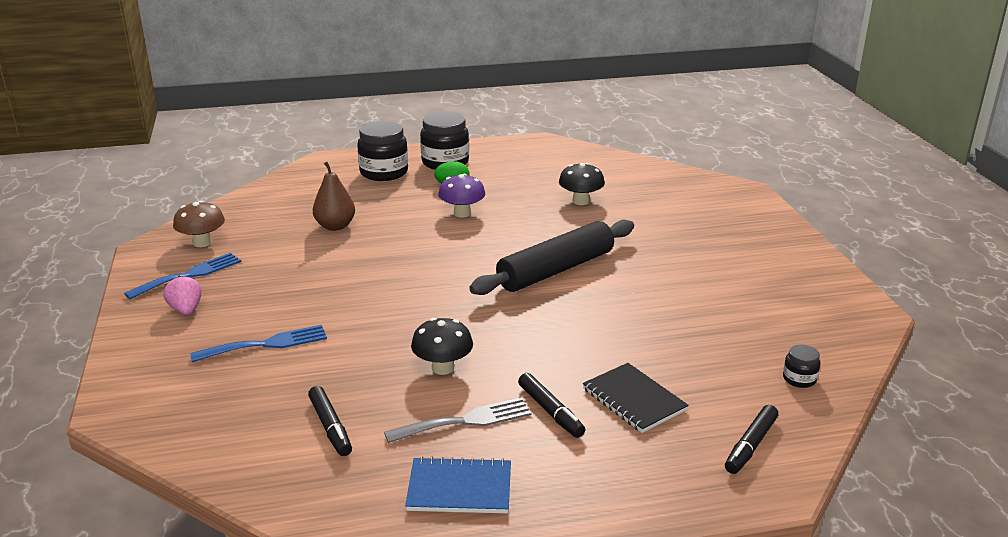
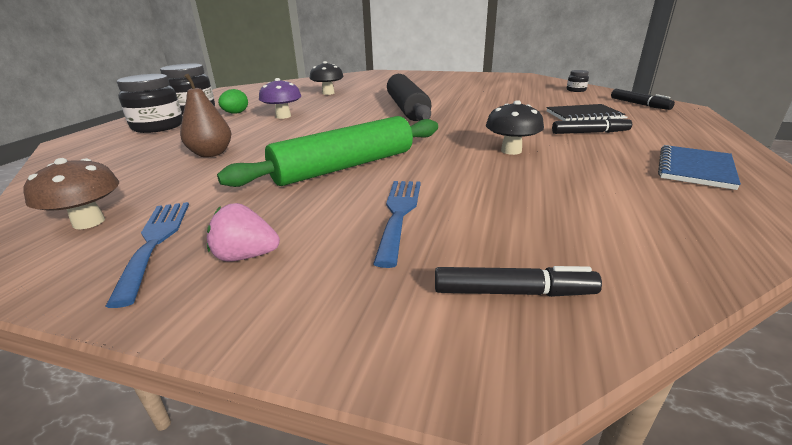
camera: 60 degrees left, 0 degrees up
(330, 427) = (590, 203): black marker -> black marker (513, 292)
(343, 294) = (344, 167): none -> green rolling pin
(466, 421) = (595, 154): grey fork -> none

